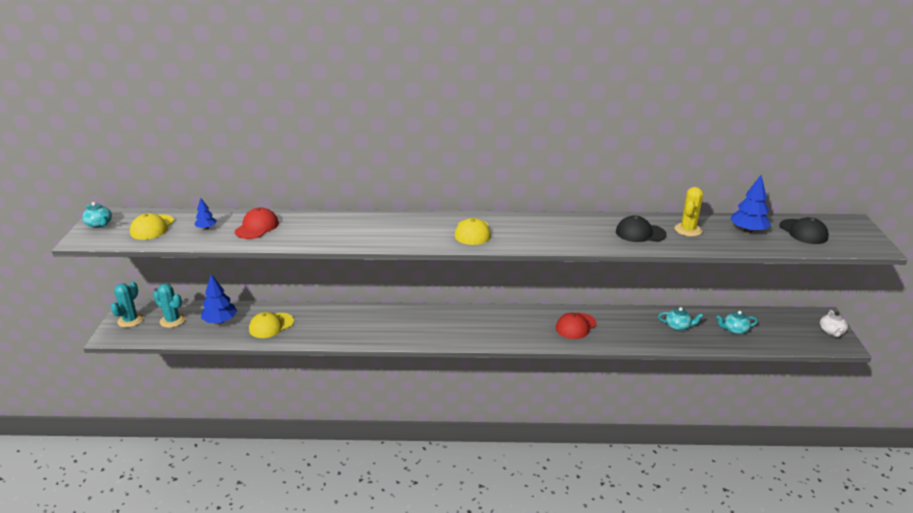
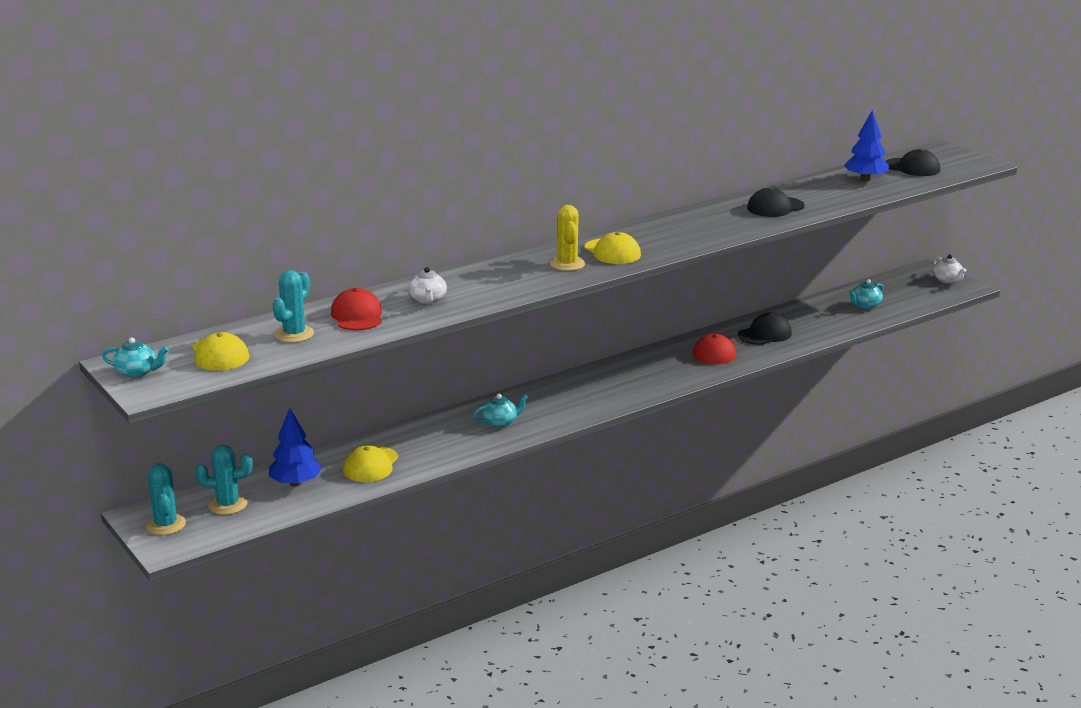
camera: 35 degrees left, 5 degrees down
(206, 228) = (294, 334): blue tree -> turquoise cactus
(310, 230) = (428, 300): none -> white teapot
(628, 326) = (765, 334): none -> black cap
(678, 326) = (812, 319): turquoise teapot -> turquoise teapot (500, 422)
(688, 230) = (813, 193): yellow cactus -> yellow cactus (567, 264)

